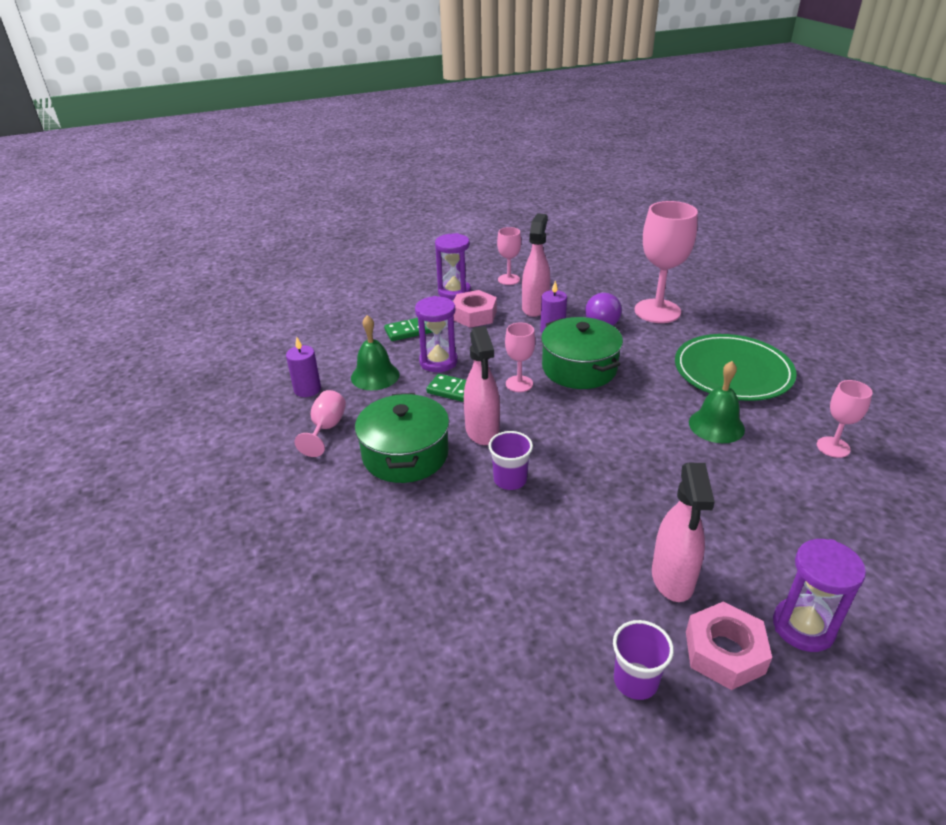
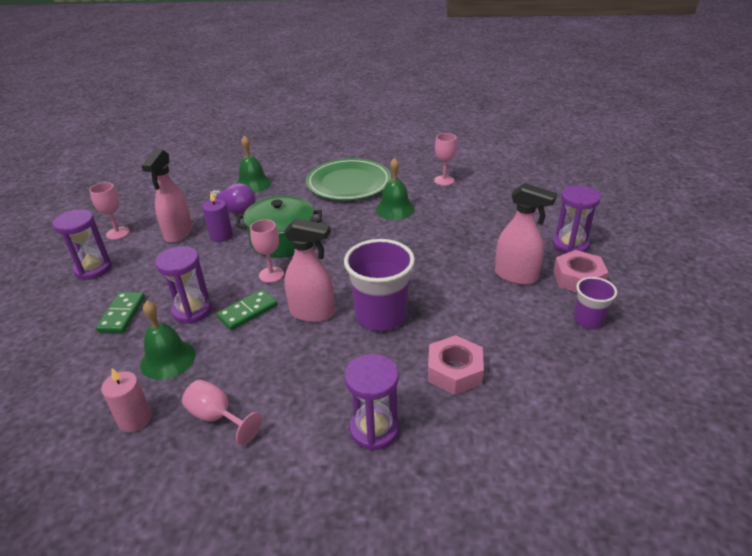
camera: 65 degrees left, 0 degrees up
(307, 389) = (135, 419): purple candle -> pink candle
(352, 527) = (374, 430): none -> purple hourglass
(405, 454) = (304, 368): green pot -> none
(474, 315) = (147, 269): pink nut -> pink nut (454, 371)
(510, 479) = (381, 315): purple cup -> purple cup, size x1.80
(535, 307) = (178, 233): pink spray bottle -> pink spray bottle turned 120 degrees counterclockwise
(657, 311) = (253, 184): pink goblet -> green bell

